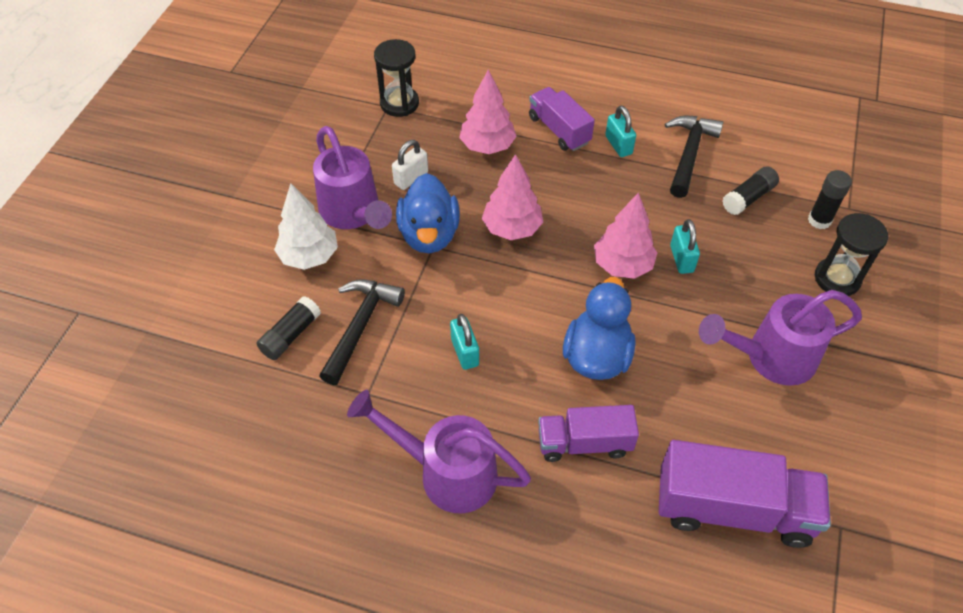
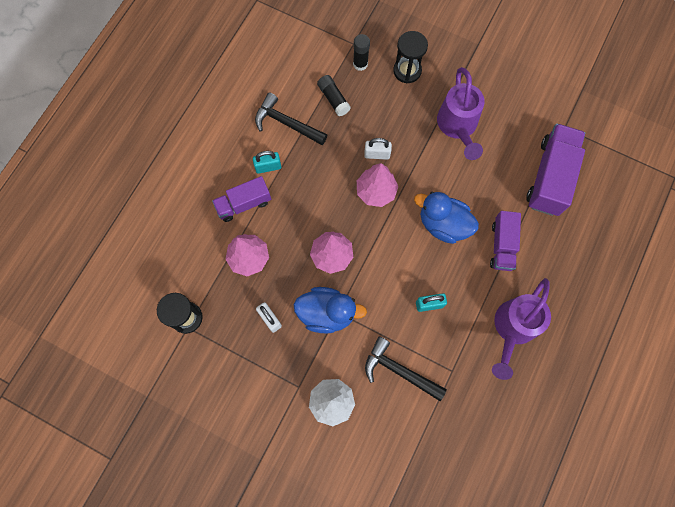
camera: 80 degrees left, 20 degrees up
(290, 335) = (399, 419): black glue stick -> none
(353, 213) = (296, 366): purple watering can -> none
(681, 259) = (377, 154): turquoise padlock -> white padlock

